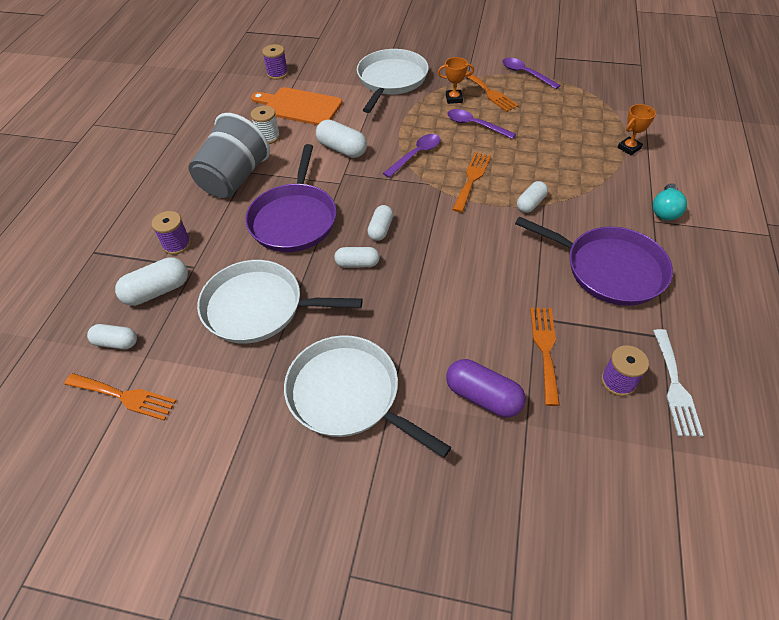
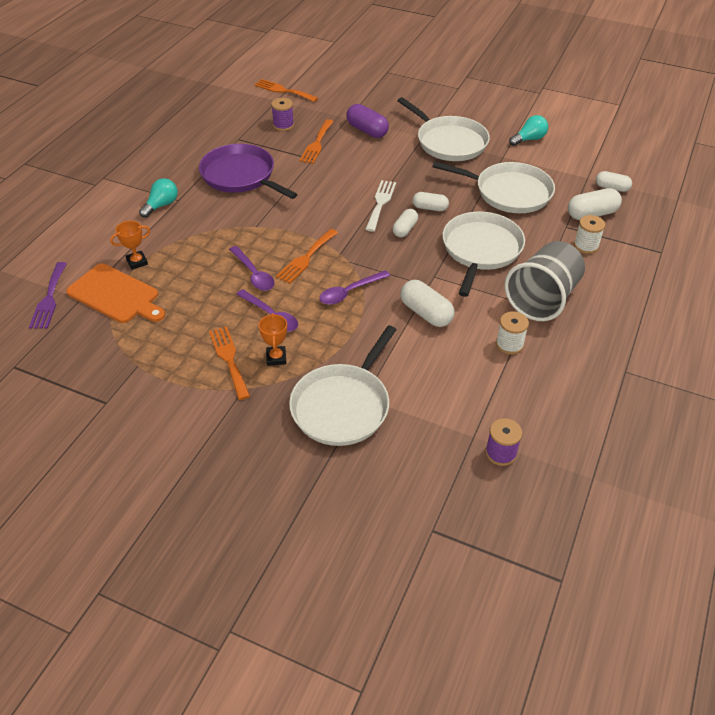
camera: 170 degrees left, 5 degrees down
(124, 396) = (594, 160): orange fork -> orange fork (283, 90)
(177, 244) = (586, 246): purple spool -> white spool
(219, 429) = (529, 139): none -> turquoise light bulb
(294, 219) = (481, 250): purple pan -> white pan
(299, 106) = (471, 383): orange cutting board -> orange cutting board (116, 295)
(454, 99) = (276, 358): orange trophy -> orange trophy turned 75 degrees clockwise
(525, 74) = (165, 380): purple spoon -> purple spoon (253, 274)
(530, 203) = (266, 228): white capsule -> none
(670, 107) = (49, 298): none -> purple fork
(675, 386) = (252, 119): white fork -> white fork (380, 203)

